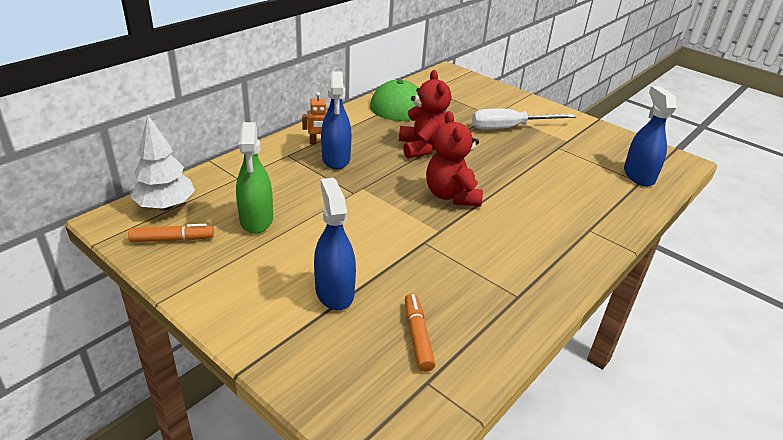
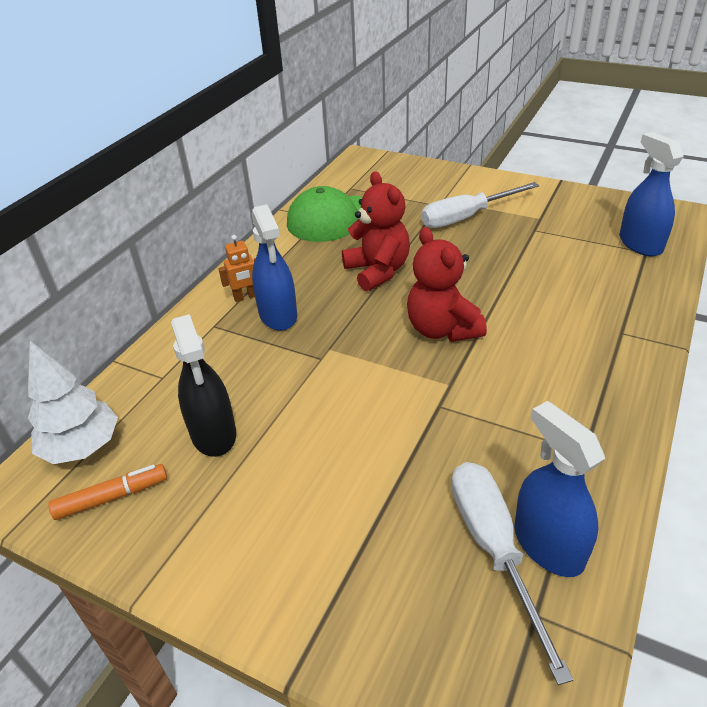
camera: 10 degrees left, 5 degrees up
(256, 220) = (213, 433): green spray bottle -> black spray bottle
(334, 292) = (361, 514): blue spray bottle -> blue spray bottle (548, 545)
(417, 336) = (493, 548): orange marker -> white screwdriver

